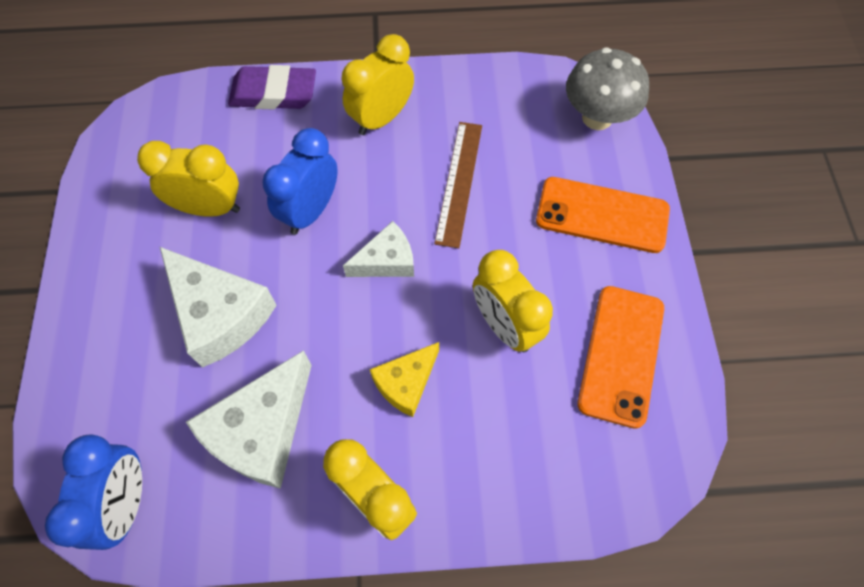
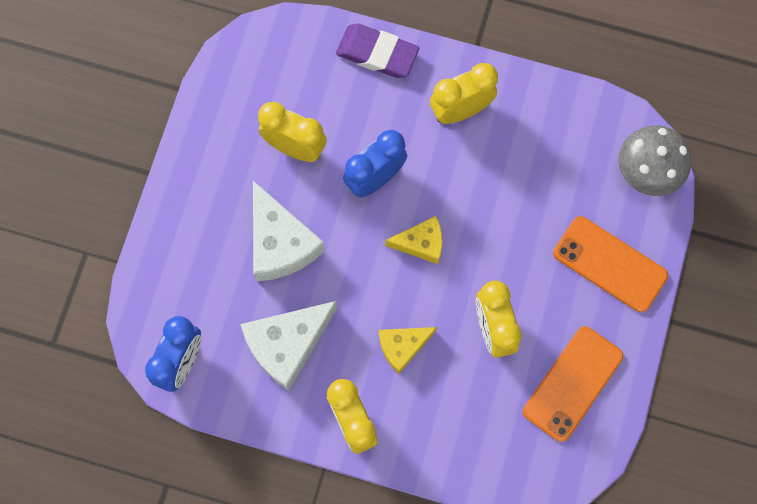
camera: 20 degrees right, 10 degrees up
(386, 261) = (421, 243): white cheese -> yellow cheese
(459, 182) = (504, 194): brown ruler -> none

